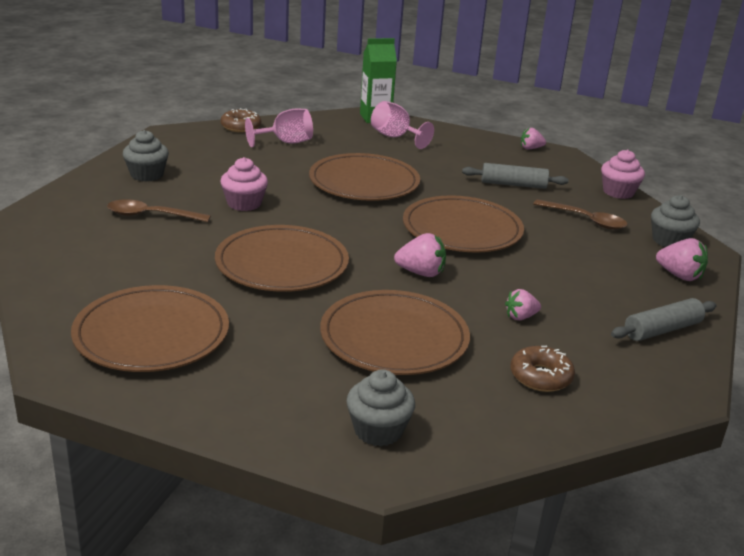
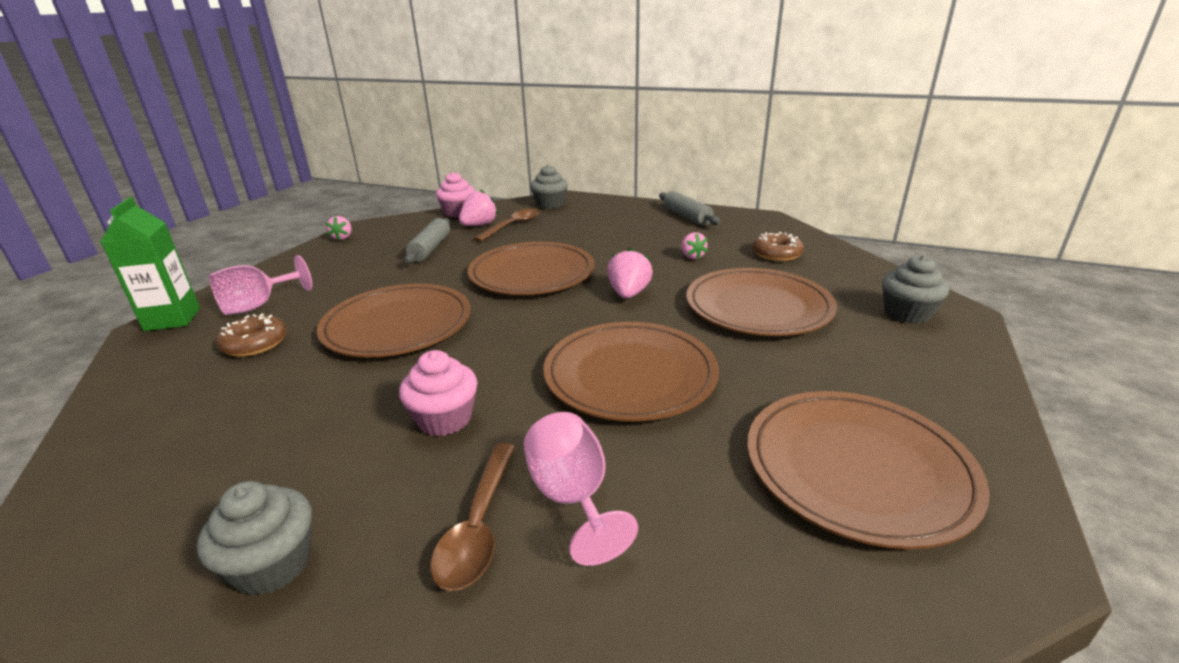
camera: 85 degrees left, 0 degrees up
(241, 127) = (92, 449): brown donut -> brown donut (255, 344)
(285, 142) = (213, 393): pink goblet -> pink goblet (573, 498)
(679, 276) = (606, 206): pink strawberry -> pink strawberry (479, 225)

